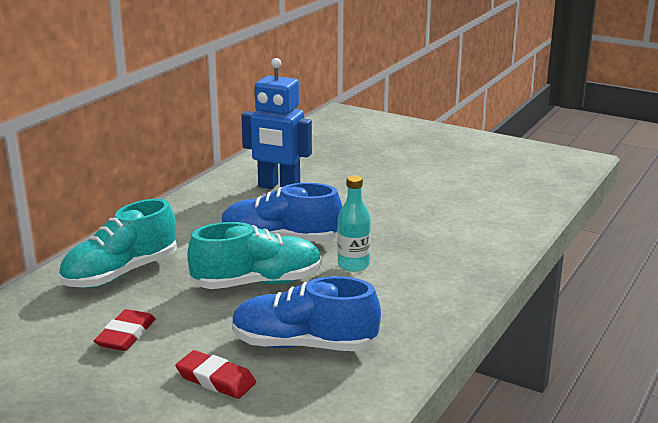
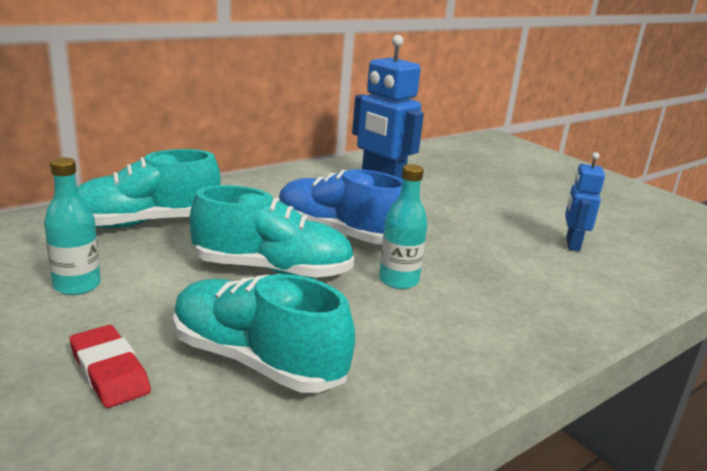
camera: 20 degrees right, 0 degrees up
(126, 335) = (77, 285): red eraser -> turquoise bottle
(304, 345) = (256, 360): blue shoe -> turquoise shoe
(456, 202) = (572, 244): none -> blue robot

